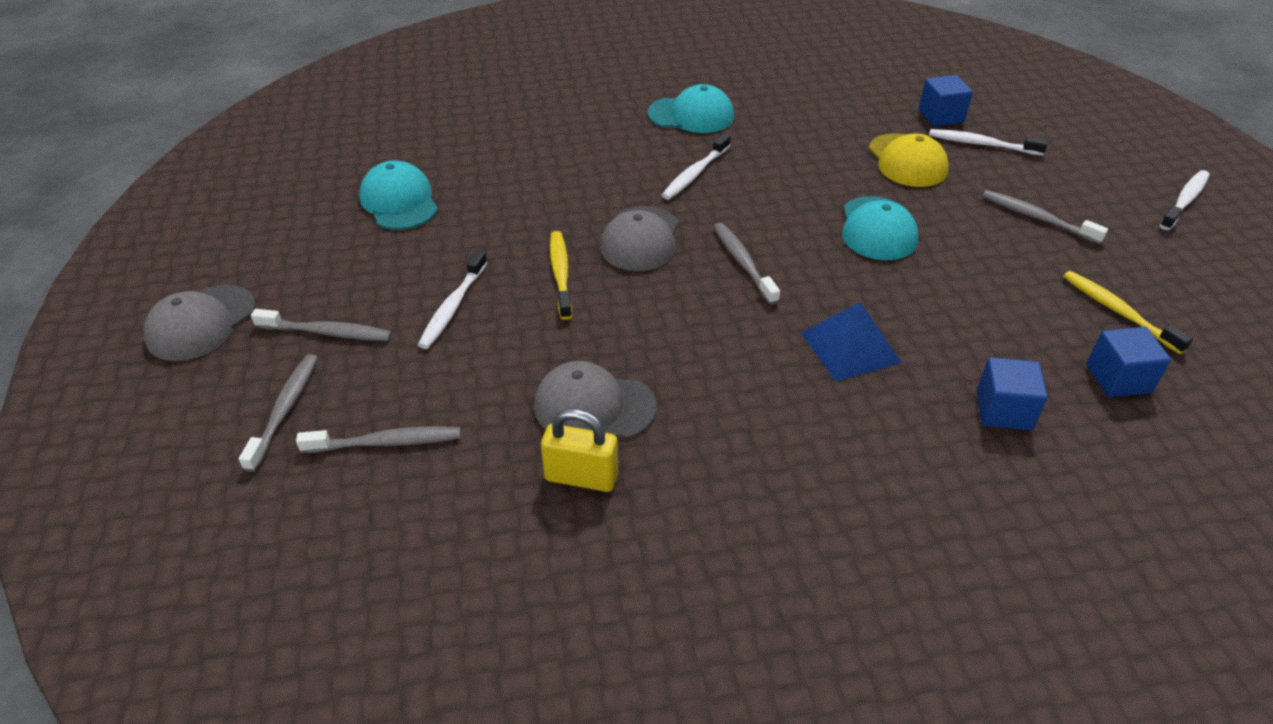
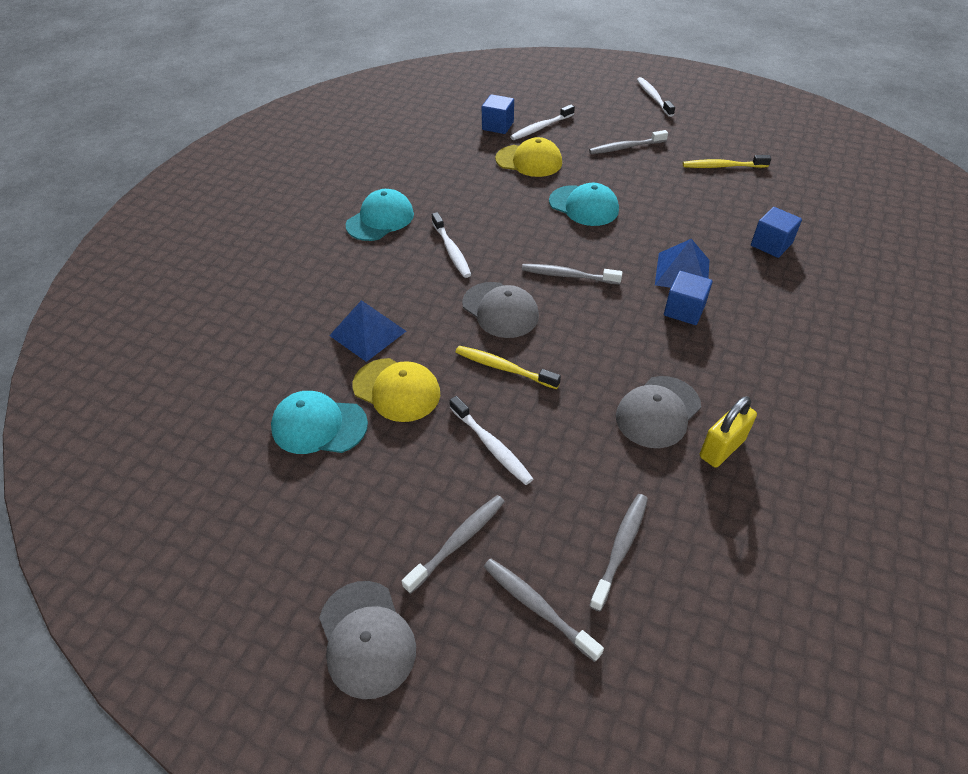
camera: 55 degrees left, 5 degrees up
(475, 223) = (396, 390): none -> yellow cap
(530, 177) = (367, 333): none -> blue pyramid
(1118, 378) = (772, 195): blue cube -> blue cube (684, 310)

